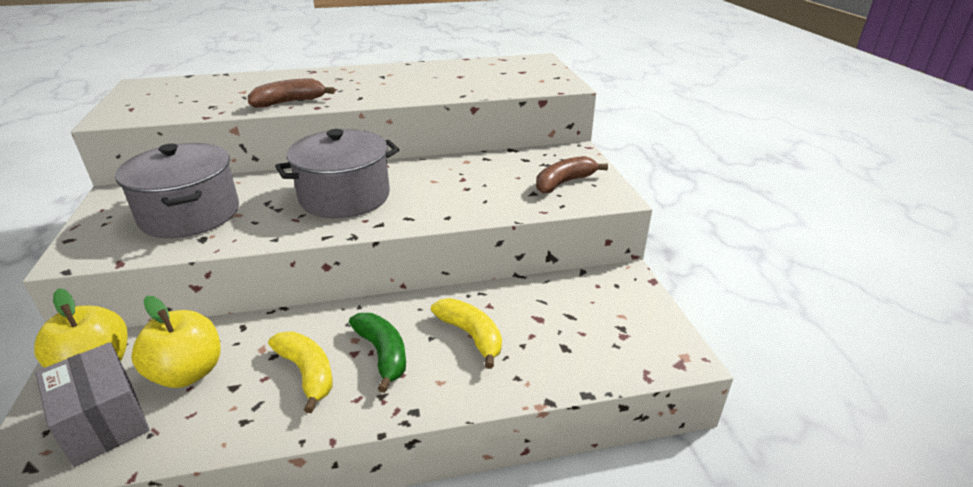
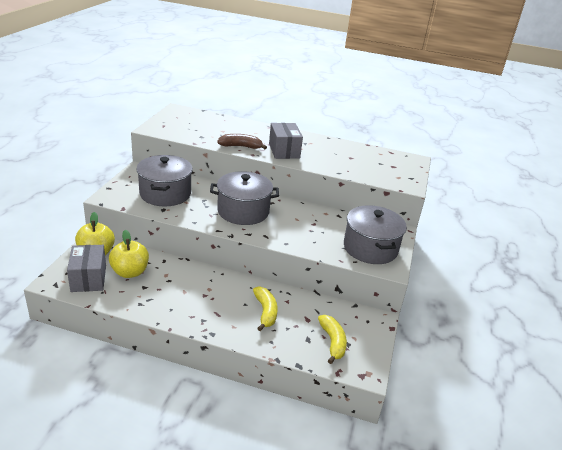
camera: 25 degrees right, 0 degrees up
(307, 373) = (178, 295): yellow banana -> yellow banana (332, 342)
(361, 91) = (284, 151): none -> grey box
(383, 354) = (217, 301): green banana -> none
(564, 182) = (370, 248): brown banana -> grey pot

